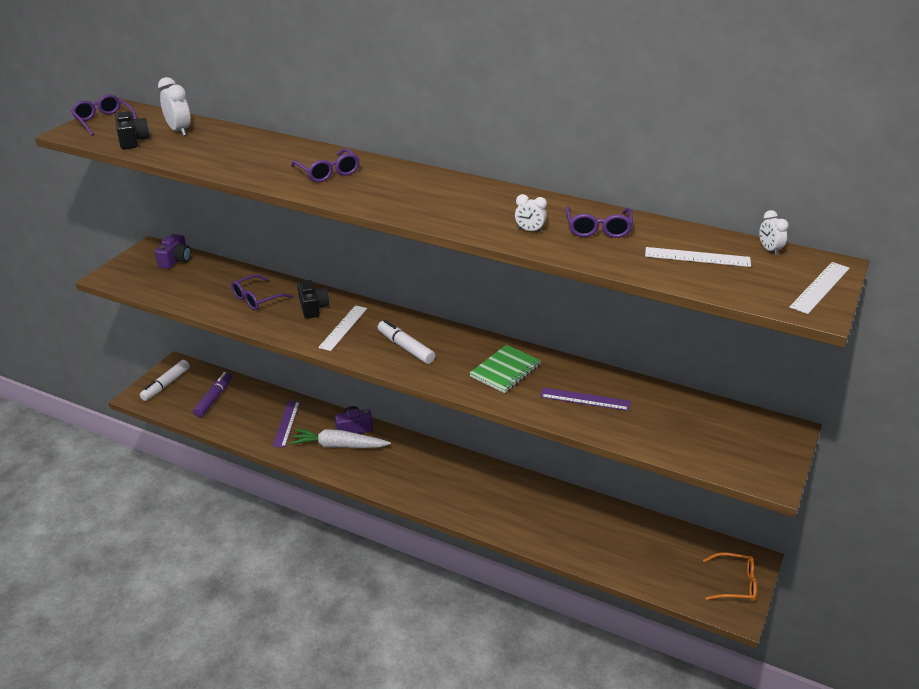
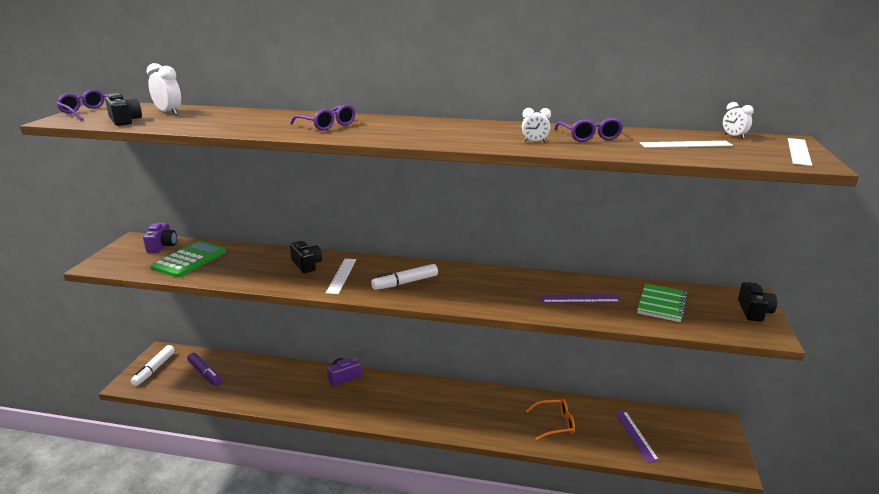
camera: 15 degrees left, 10 degrees down
(197, 283) = (189, 260): none -> green calculator
(214, 398) = (205, 374): purple marker -> purple marker turned 135 degrees clockwise
(257, 299) = (251, 264): purple glasses -> none
(286, 424) = (280, 384): purple ruler -> purple ruler (636, 435)
(338, 446) = (335, 394): white carrot -> none
(405, 347) = (405, 283): white marker -> white marker turned 60 degrees counterclockwise
(505, 371) = (501, 288): green notebook -> green notebook (662, 304)
(735, 584) = (717, 444): orange glasses -> orange glasses (555, 424)
(777, 449) = (754, 311): none -> black camera

